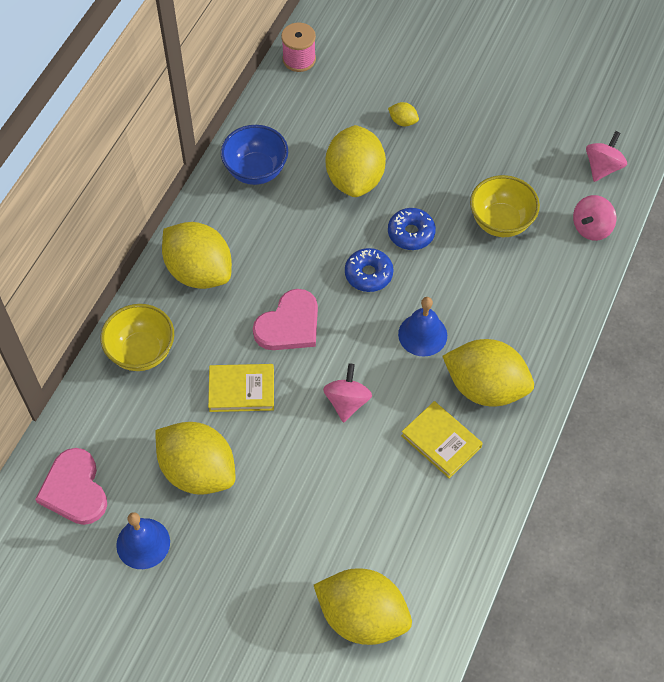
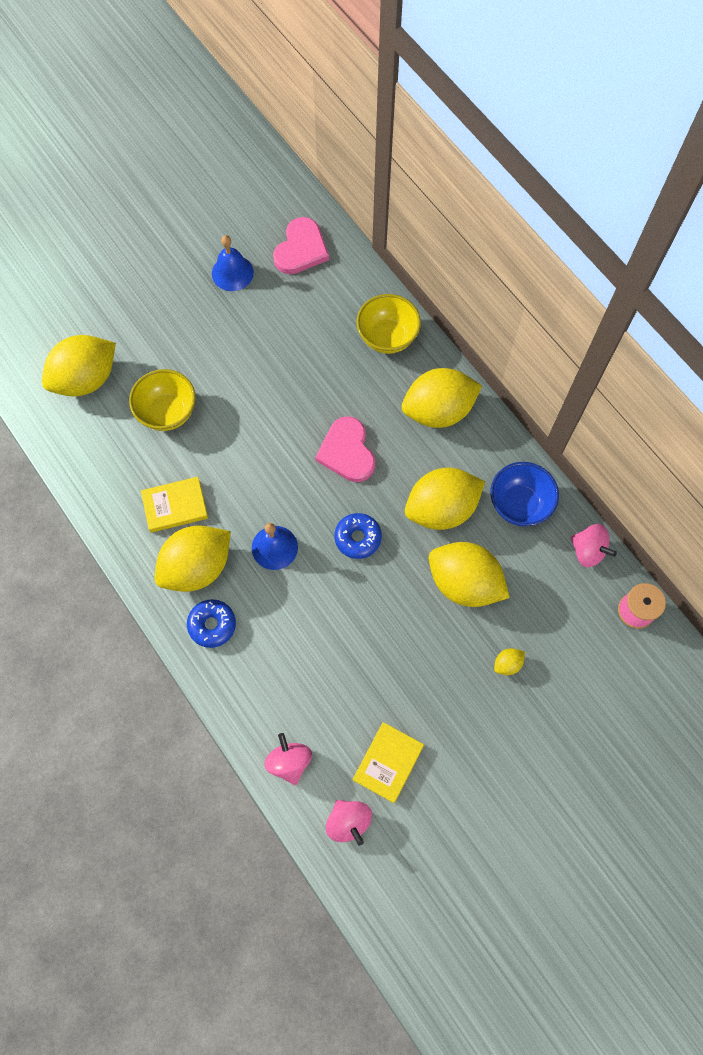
camera: 120 degrees right, 10 degrees up
(74, 489) = (301, 249): pink heart -> pink heart turned 105 degrees clockwise
(198, 471) = (263, 330): yellow lemon -> yellow lemon (441, 509)
(241, 390) = (311, 389): yellow book -> yellow book (388, 762)
(347, 402) = (252, 457): pink spinning top -> pink spinning top (588, 551)
(411, 233) = (378, 597): blue donut -> blue donut (212, 625)
(500, 222) = (344, 682): yellow bowl -> yellow bowl (168, 412)

